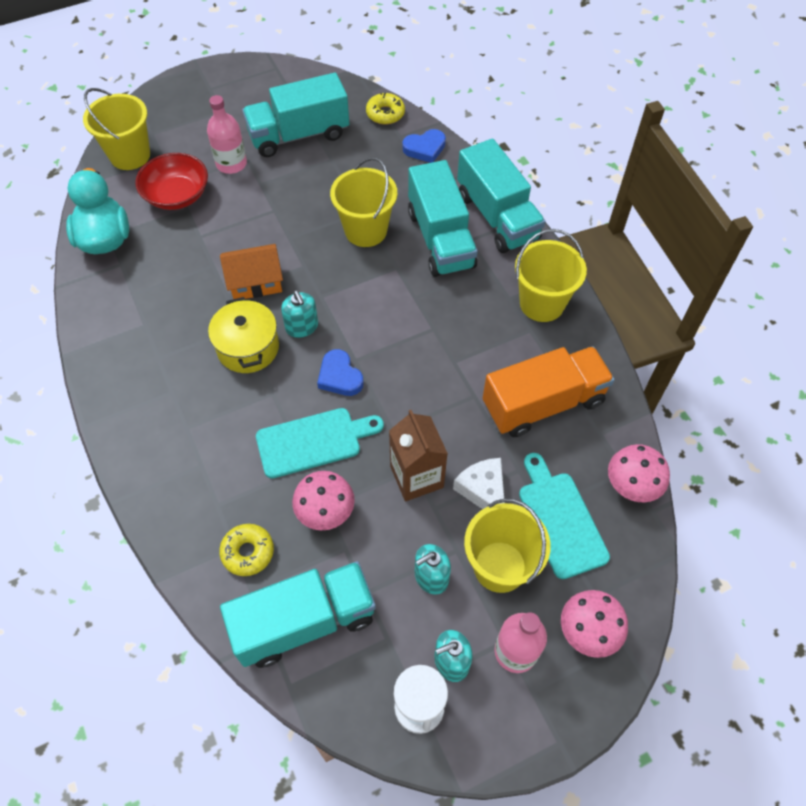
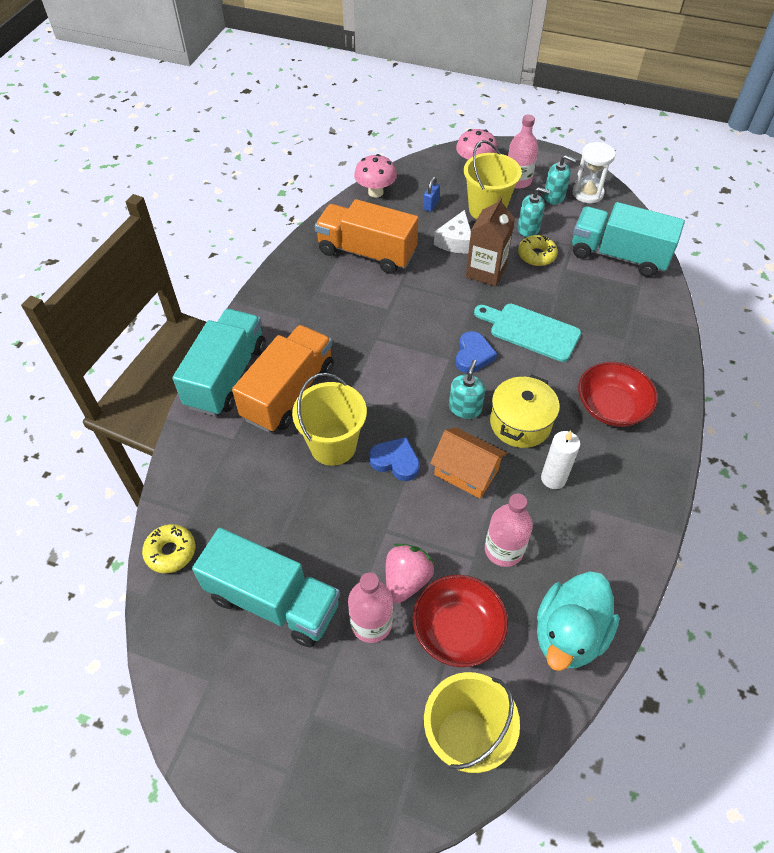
camera: 135 degrees left, 5 degrees down
(184, 420) = (611, 407): none -> red bowl
(185, 254) = (503, 549): none -> pink bottle
(187, 324) = (553, 478): none -> white candle
(232, 196) = (406, 580): none -> pink strawberry
(248, 552) = (626, 304): yellow donut -> yellow donut (536, 255)
(325, 512) = (559, 291): pink mushroom -> none
(425, 148) = (191, 481): blue heart -> blue heart (395, 461)
(440, 239) = (288, 392): turquoise truck -> orange truck
(542, 303) = (287, 300): yellow bucket -> none
(560, 519) = (431, 205): turquoise cutting board -> blue padlock

